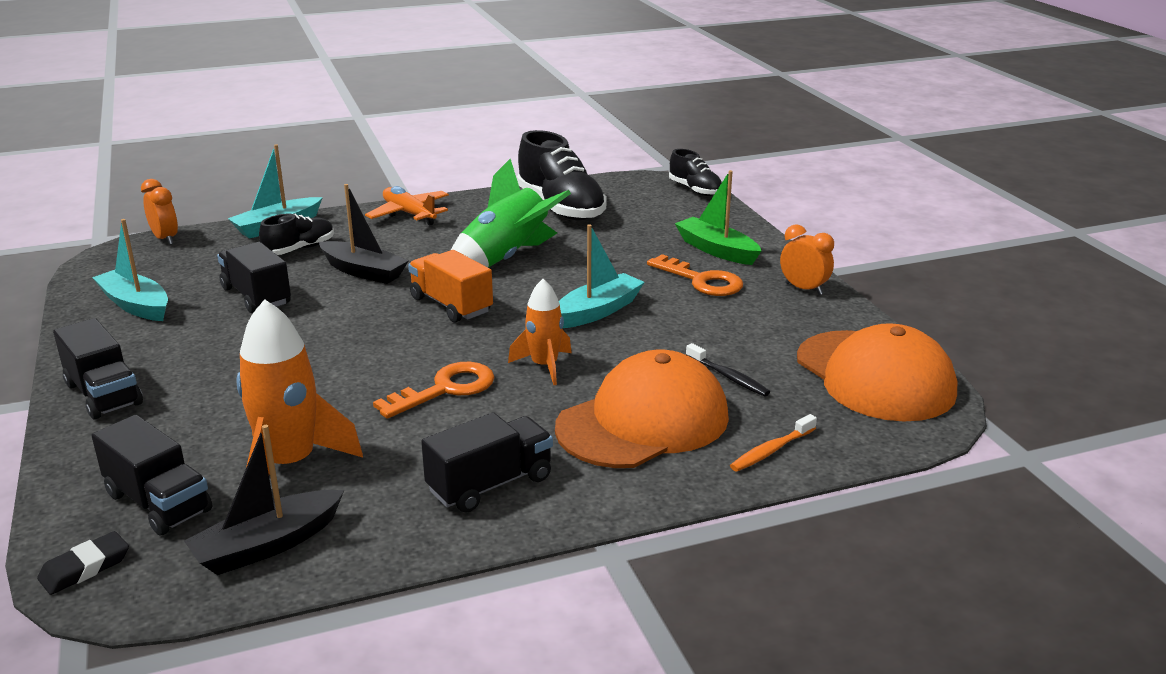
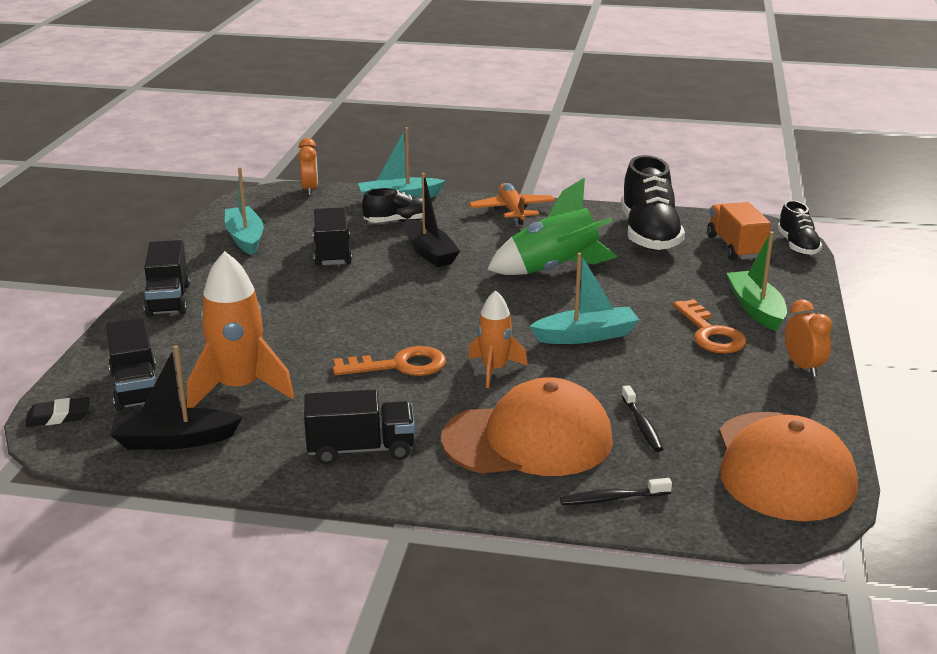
camera: 30 degrees right, 0 degrees up
(451, 305) = (470, 298): orange truck -> orange truck (735, 247)
(771, 450) = (612, 498): orange toothbrush -> black toothbrush

